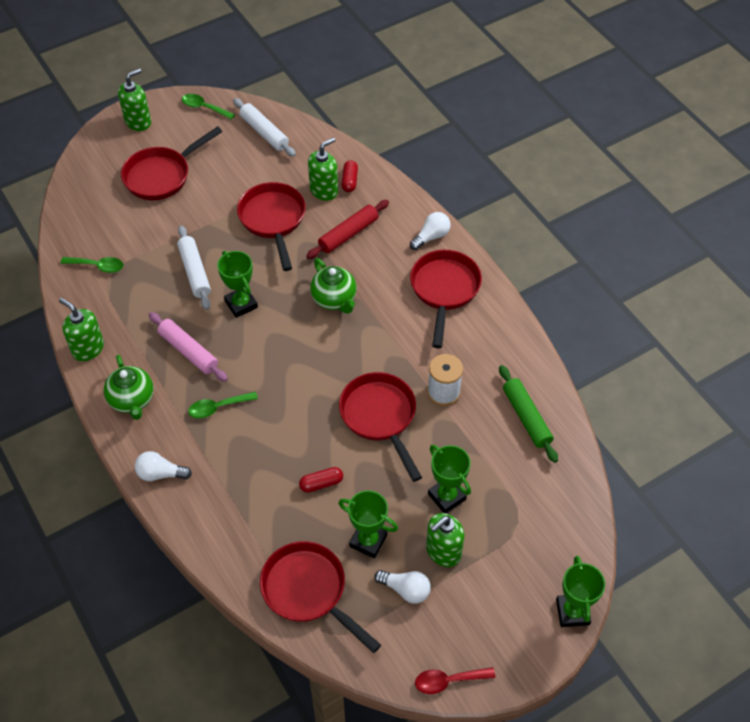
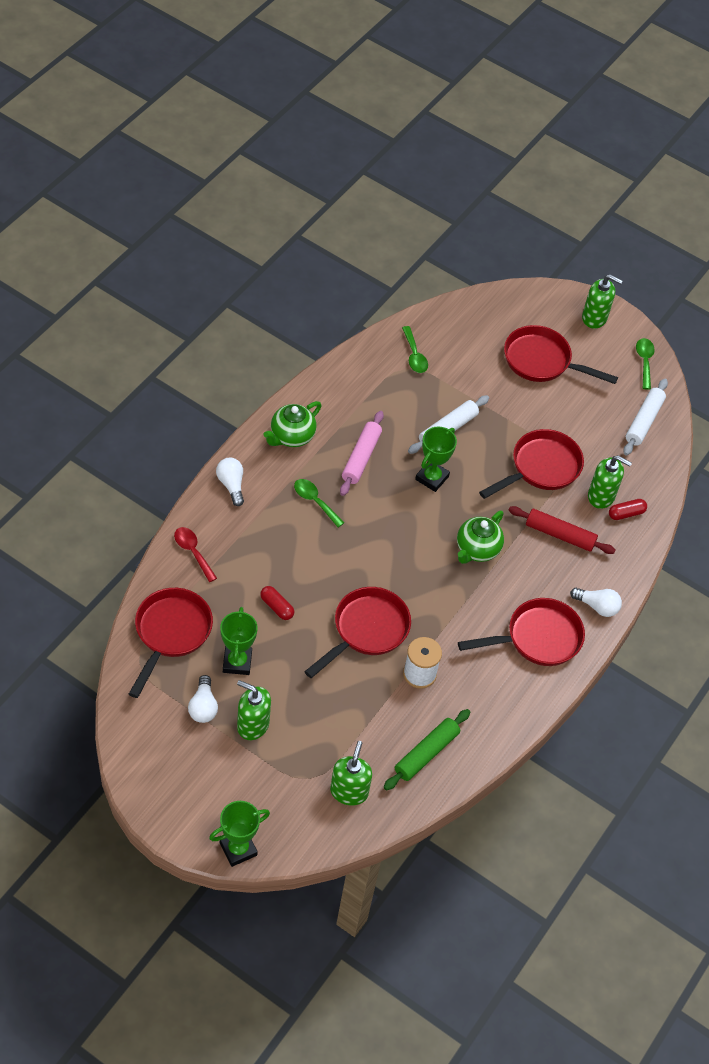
camera: 60 degrees right, 0 degrees up
(88, 348) = (326, 384): green soap dispenser -> green soap dispenser (349, 791)
(446, 496) = (309, 711): green trophy -> none
(448, 681) = (133, 766): red spoon -> red spoon (193, 552)

